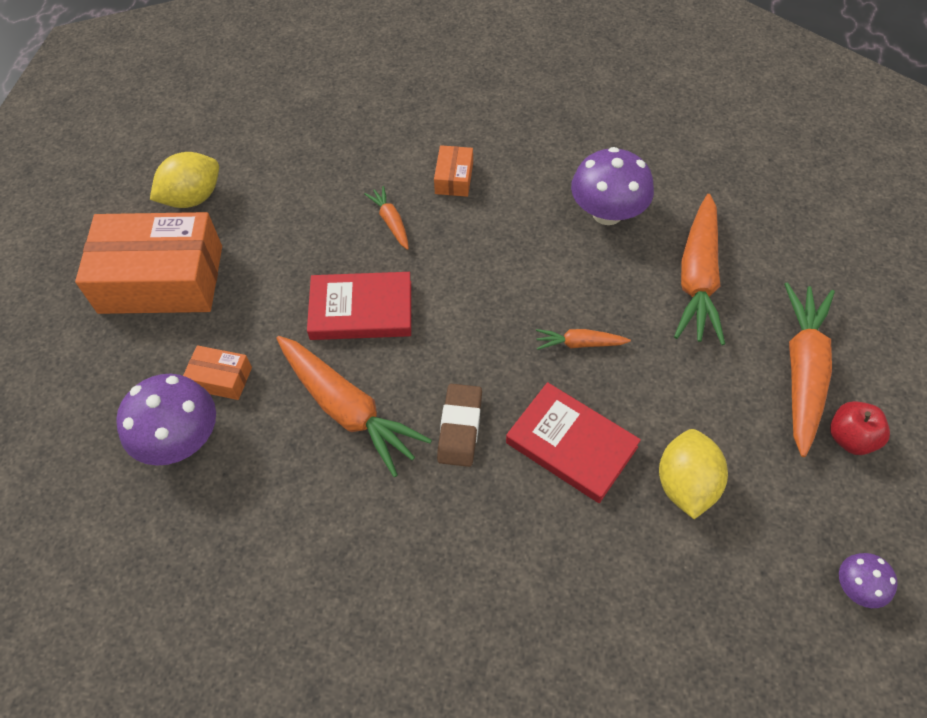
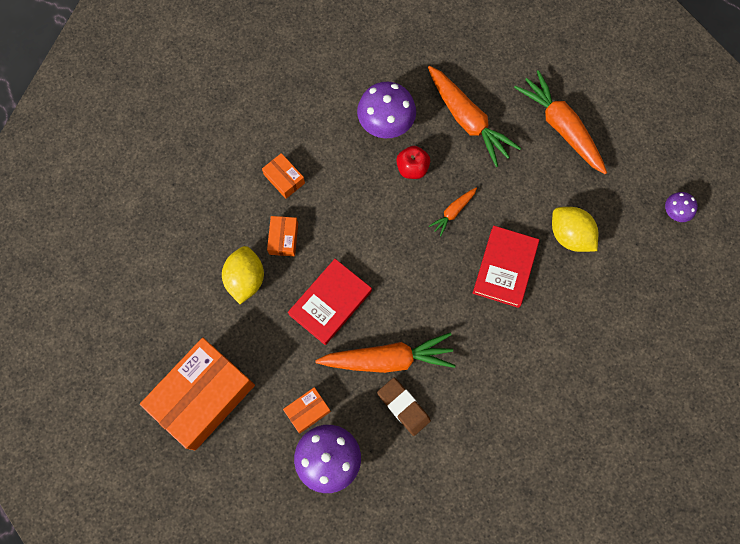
camera: 50 degrees left, 15 degrees up
(193, 198) = (154, 335): yellow lemon -> yellow lemon (246, 279)
(391, 222) = (283, 238): orange carrot -> orange box
(460, 427) = (448, 312): brown eraser -> brown eraser (403, 407)
(571, 445) = (505, 268): red book -> red book turned 60 degrees counterclockwise
(850, 438) = (610, 142): red apple -> red apple (412, 168)

